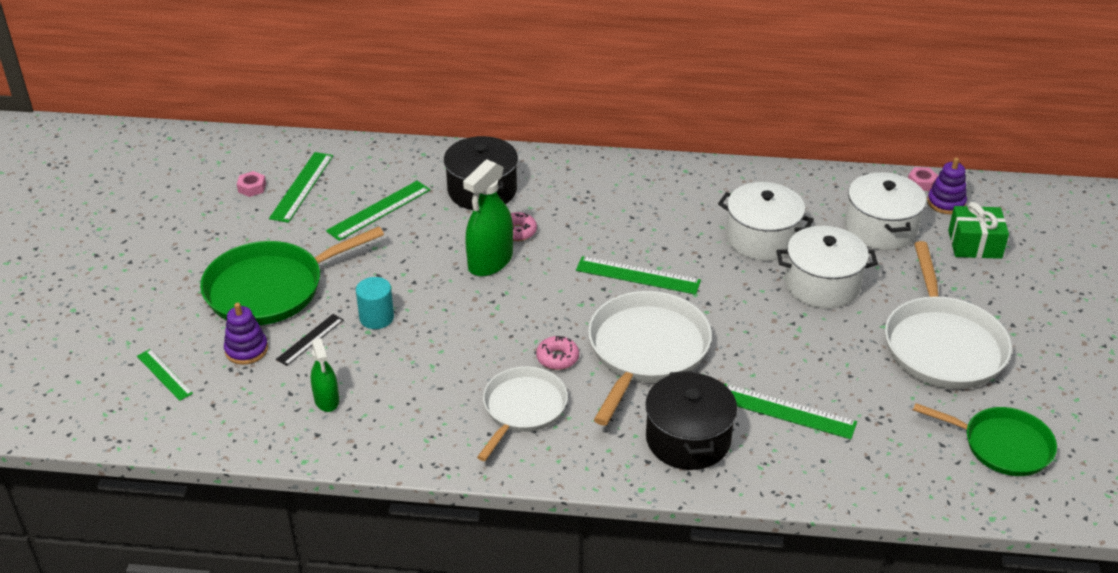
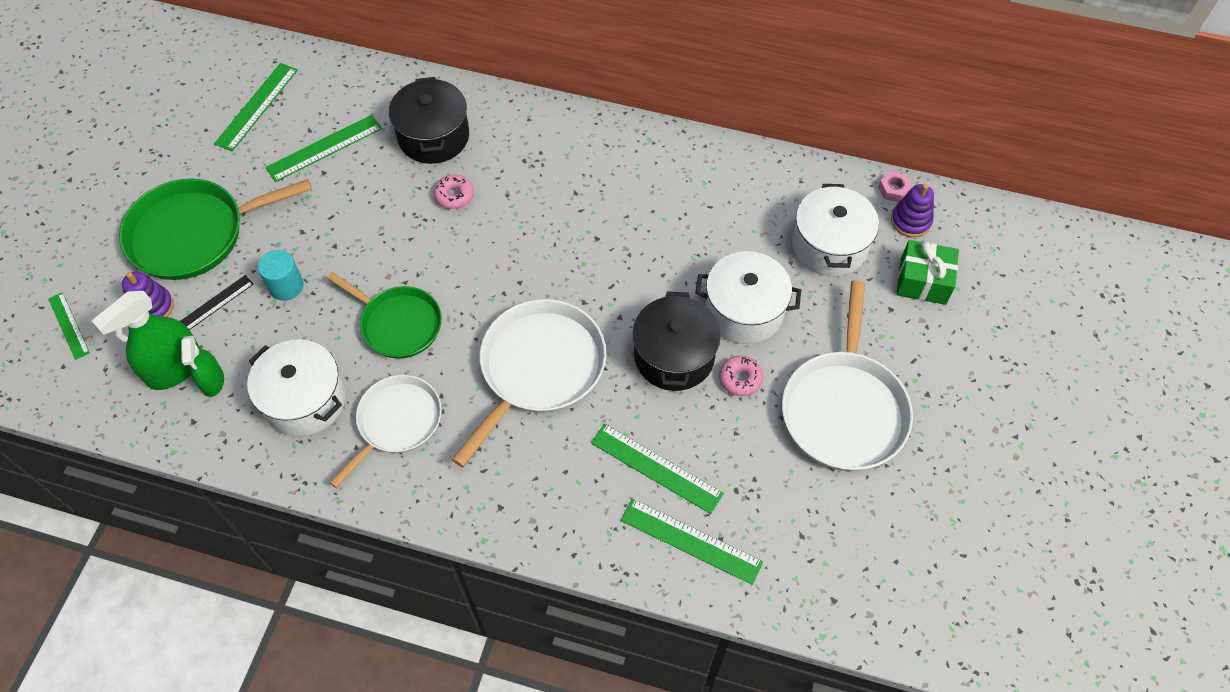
camera: 10 degrees right, 20 degrees up
(252, 188) = (208, 101): pink nut -> none
(490, 262) = (416, 231): green spray bottle -> green spray bottle (175, 368)
(557, 358) = (448, 364): pink donut -> pink donut (740, 379)
(638, 275) = (559, 271): green ruler -> green ruler (691, 541)
(688, 439) = (547, 487): black pot -> black pot (674, 356)
(762, 239) = (700, 241): white pot -> white pot (305, 400)
(1002, 445) = (863, 547): green pan -> green pan (398, 324)

